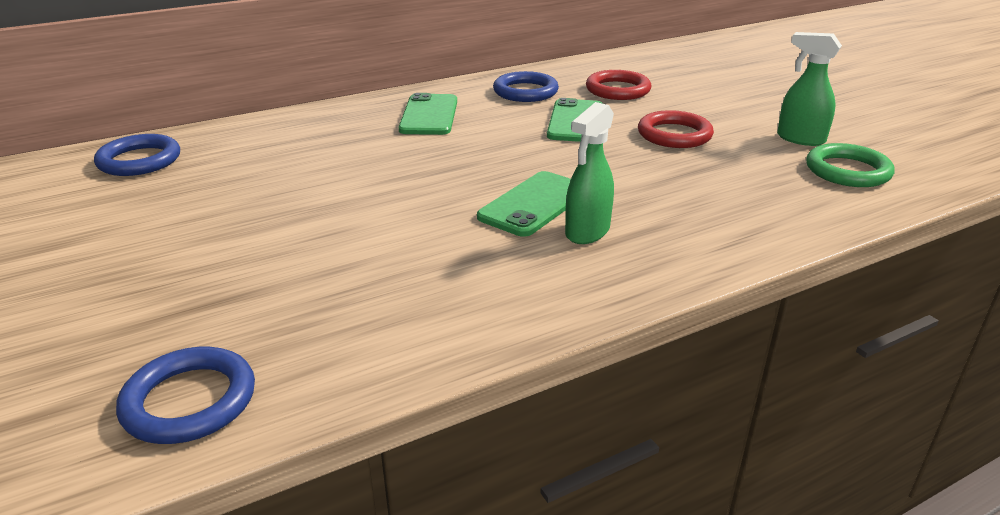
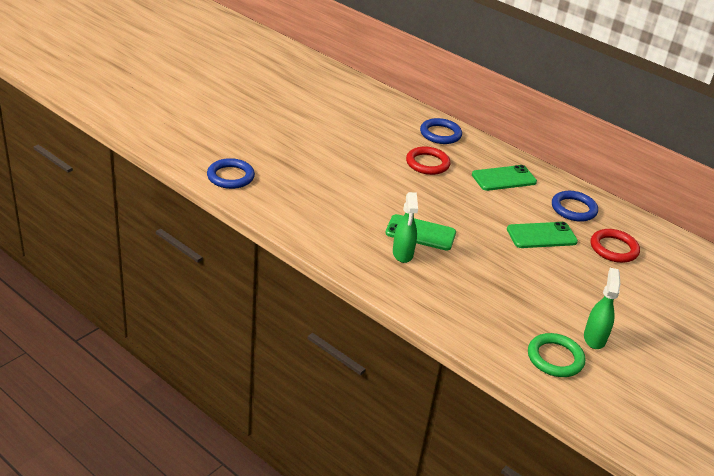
camera: 65 degrees right, 5 degrees up
(139, 160) = (382, 107): blue ring -> blue ring (440, 134)
(587, 232) = (402, 254): green spray bottle -> green spray bottle turned 105 degrees counterclockwise
(674, 135) = (554, 279): red ring -> red ring (427, 163)

